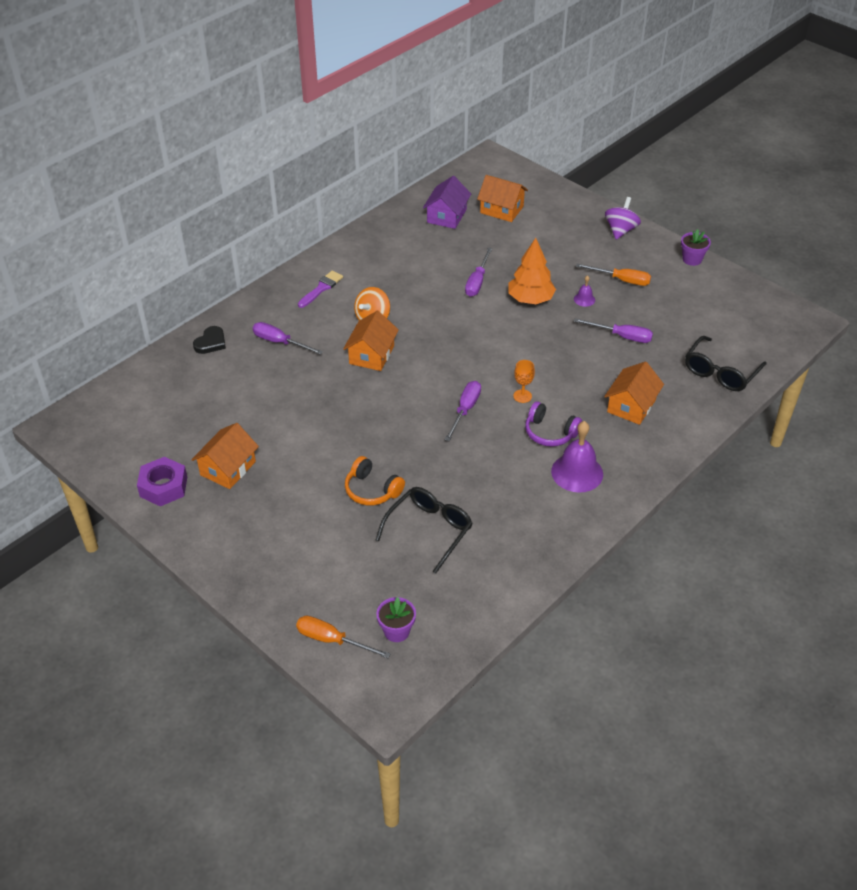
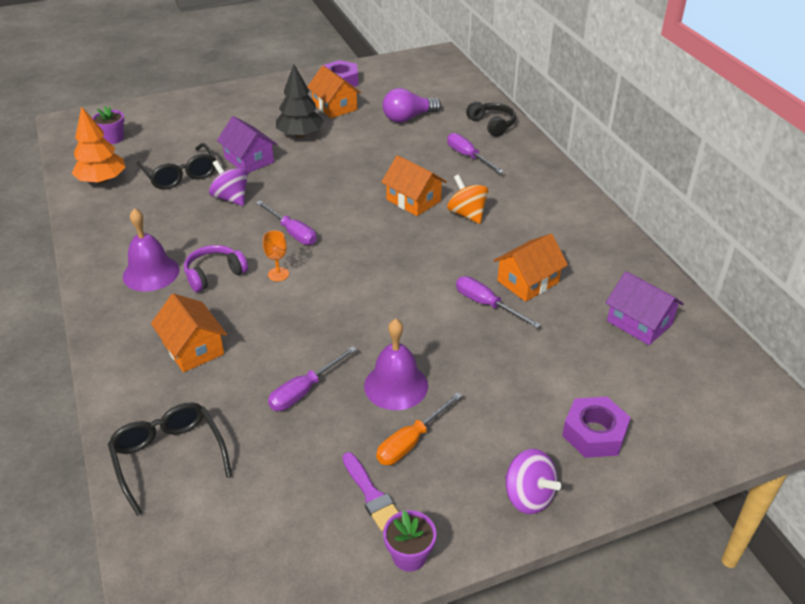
camera: 115 degrees right, 5 degrees down
(211, 342) = (492, 124): black heart -> black headphones
(225, 403) = (408, 118): none -> purple light bulb
(280, 342) = (468, 156): purple screwdriver -> purple screwdriver turned 90 degrees counterclockwise
(302, 472) = (300, 135): none -> black tree
(321, 288) = (537, 196): purple brush -> purple brush (371, 495)
(332, 640) = (138, 114): orange screwdriver -> none
(372, 490) = (249, 160): orange headphones -> purple house
(443, 472) = (231, 198): none -> purple spinning top
(501, 210) = (636, 380): orange house -> orange house (528, 281)
(530, 299) = (427, 337): orange tree -> orange tree (102, 180)
(557, 217) = (594, 433): none -> purple nut
(584, 299) = (396, 385): purple bell -> purple bell, size x2.09

